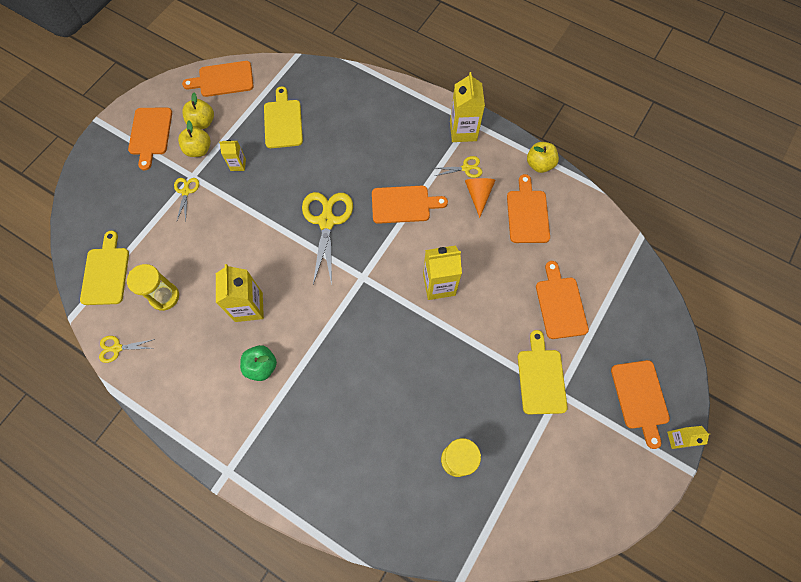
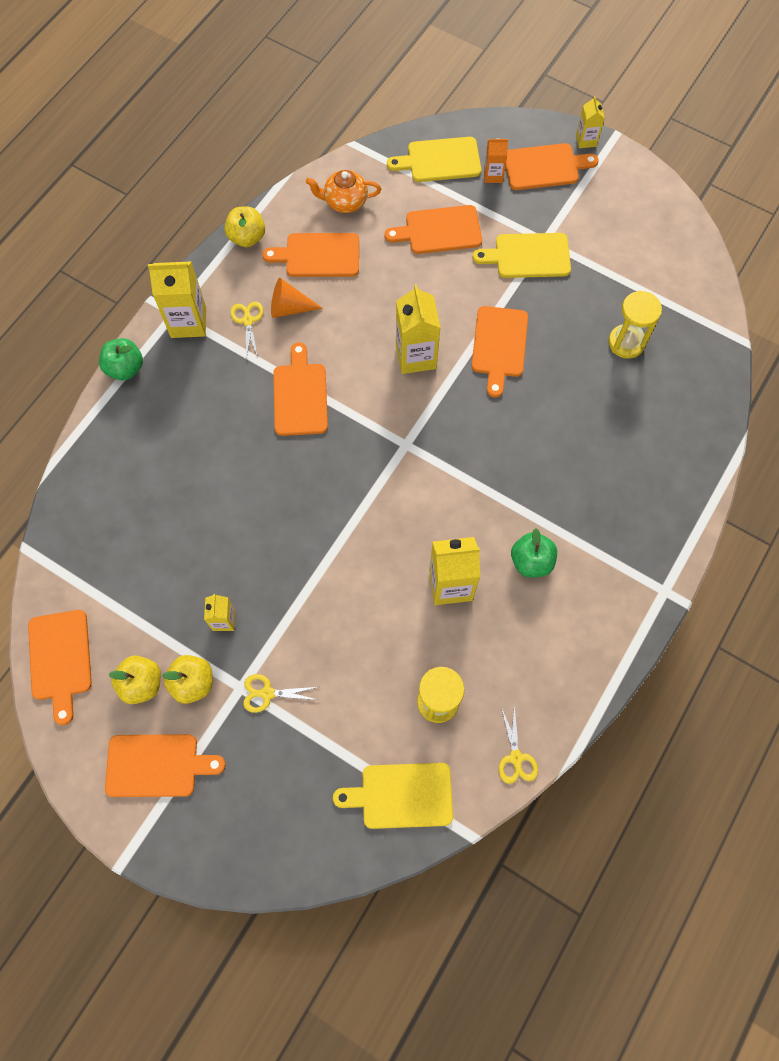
camera: 90 degrees left, 0 degrees up
(283, 121) = (151, 560): yellow cutting board -> yellow cutting board (440, 160)
(327, 221) = (323, 491): yellow scissors -> none
(424, 96) = (125, 368): none -> green apple
(450, 350) = (499, 345): none -> orange cutting board
(581, 232) = (345, 202): none -> orange teapot
(624, 351) = (493, 175): none -> orange carton

